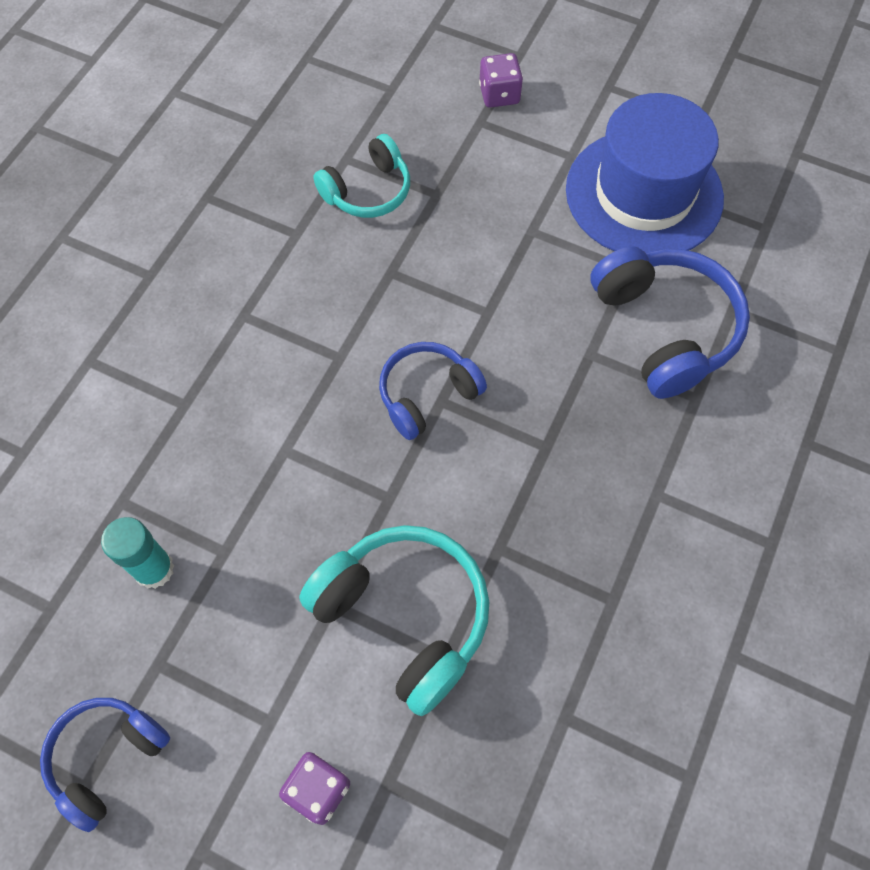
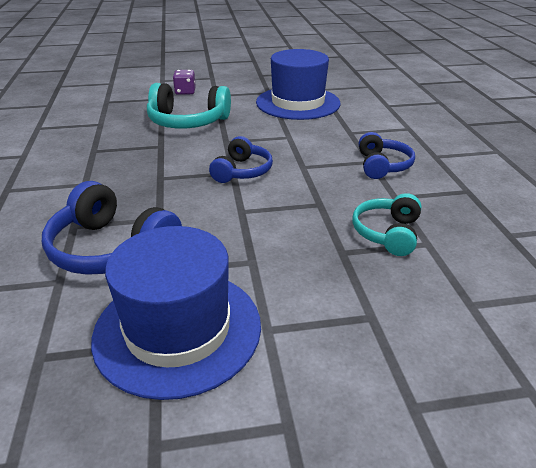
camera: 145 degrees right, 30 degrees down
(107, 758) = (260, 79): blue headphones -> blue headphones (382, 166)
(154, 569) = (298, 103): turquoise glue stick -> blue hat
(499, 94) = (383, 350): purple dice -> none

